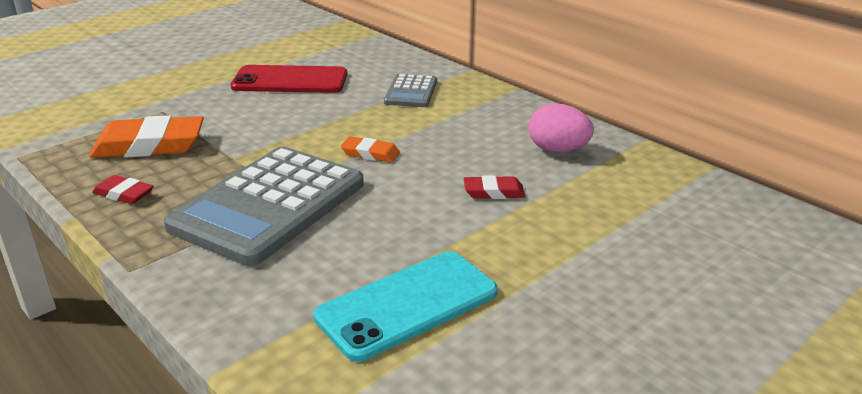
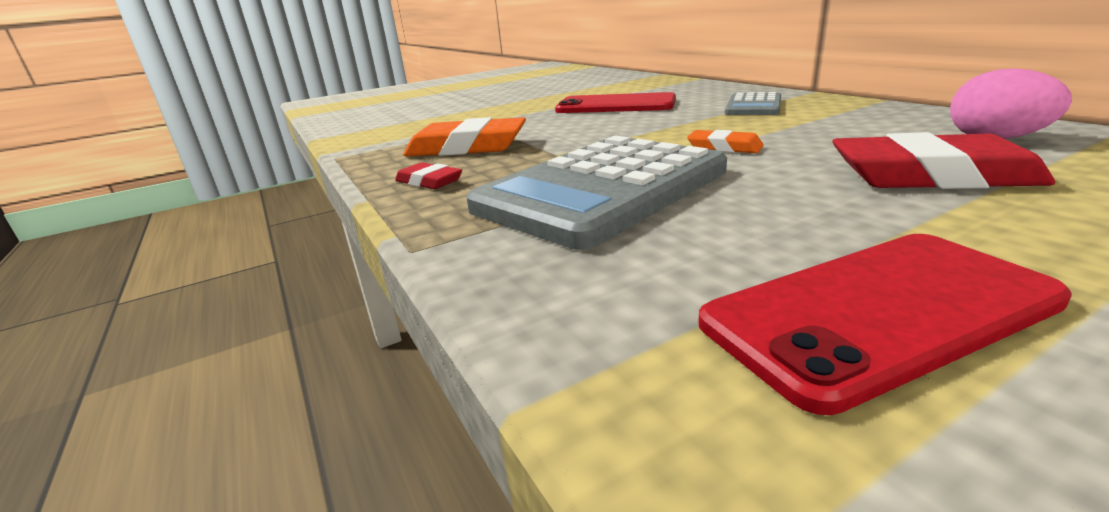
camera: 15 degrees right, 5 degrees down
(407, 304) = (878, 312): turquoise phone -> red phone
(494, 192) = (931, 176): red eraser -> red eraser, size x1.97

